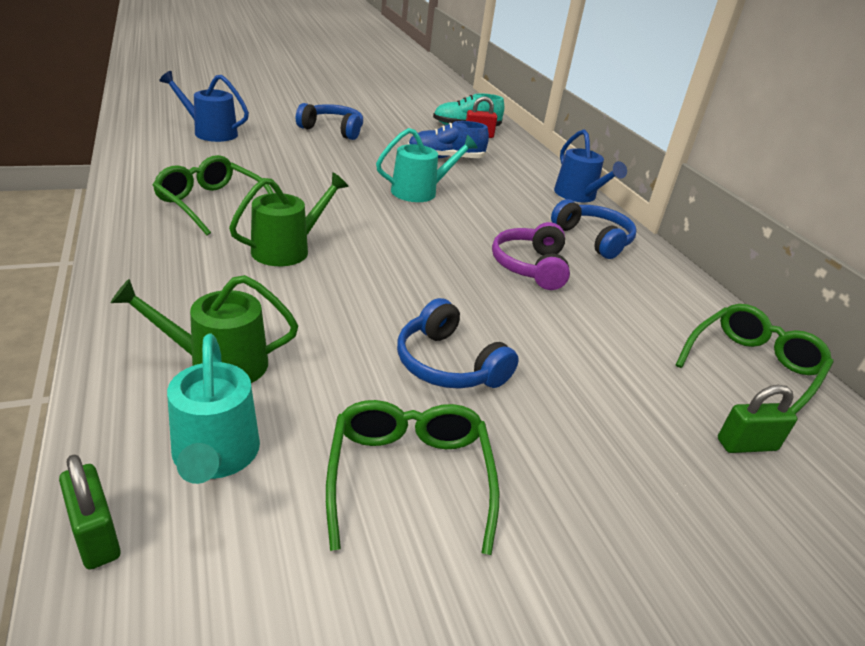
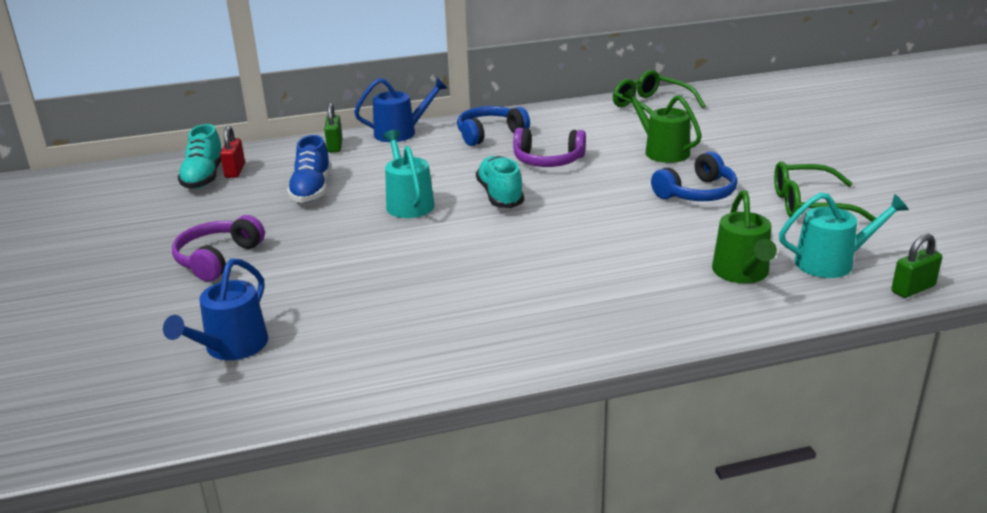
camera: 80 degrees left, 5 degrees down
(212, 204) = (469, 313): green glasses -> none
(287, 249) = (558, 262): green watering can -> green watering can (662, 151)
(333, 130) = (218, 259): blue headphones -> purple headphones
(437, 233) = (500, 195): none -> turquoise shoe
(746, 445) = (726, 119): green padlock -> green padlock (335, 146)

